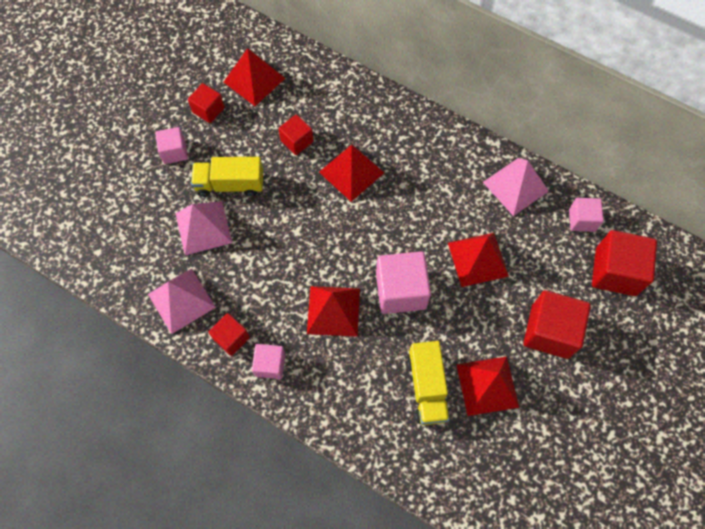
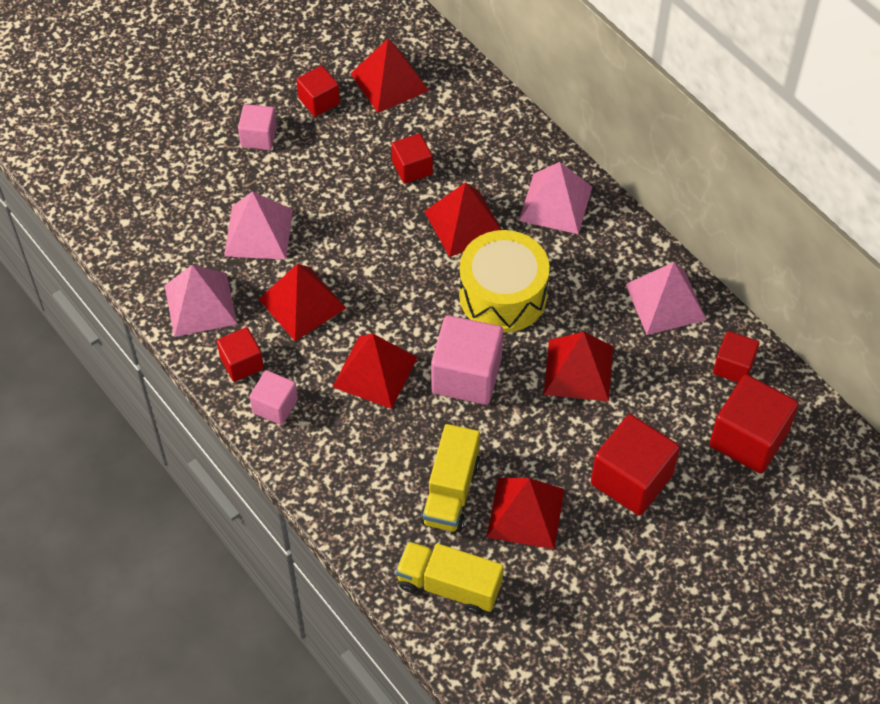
camera: 20 degrees right, 10 degrees down
(230, 184) = (310, 193): yellow truck -> yellow truck (449, 586)
(258, 274) = (302, 303): none -> red pyramid
(401, 219) = (503, 295): none -> yellow drum
(409, 136) = (555, 203): none -> pink pyramid
(582, 220) = (733, 366): pink cube -> red cube

